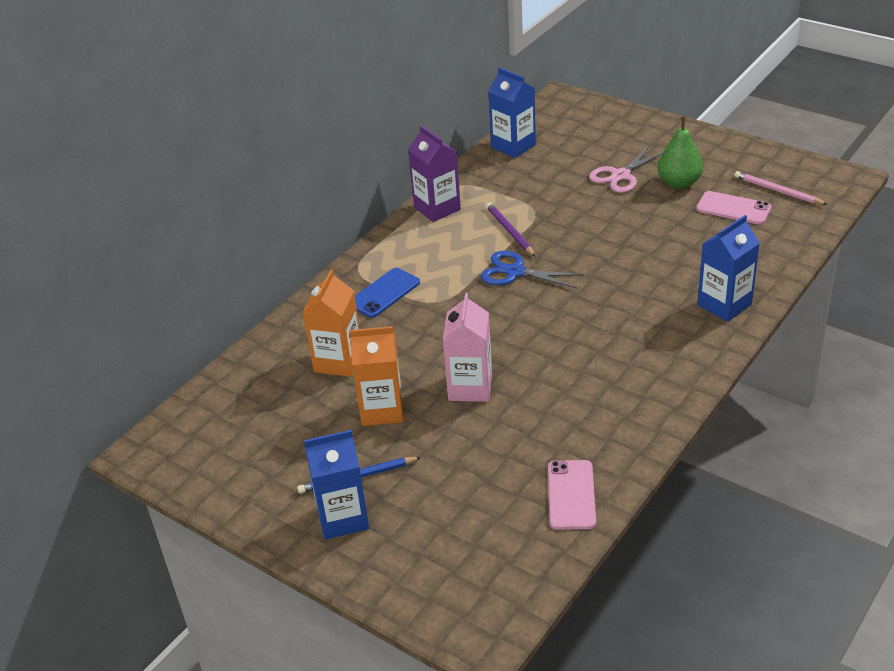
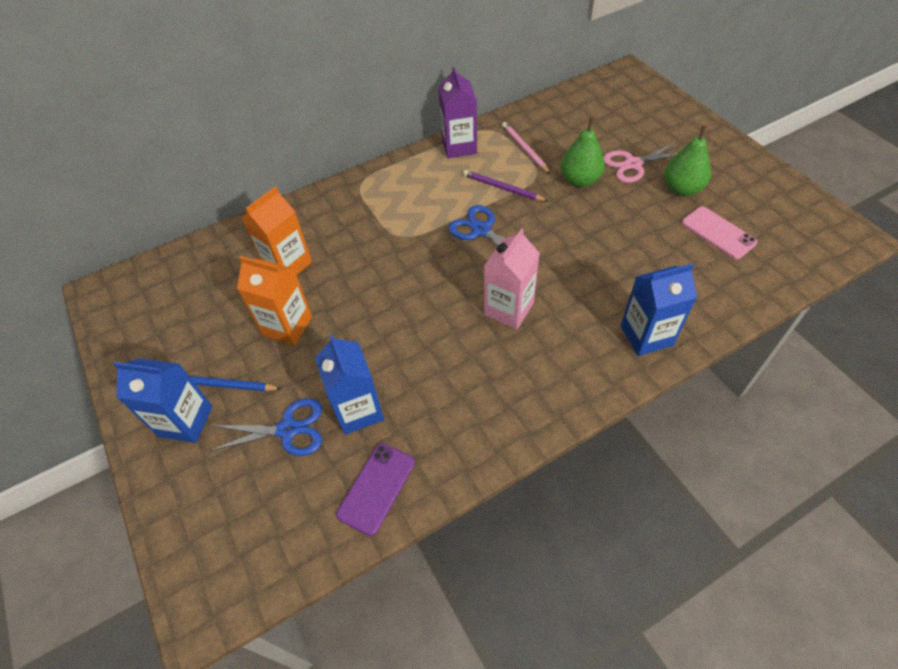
camera: 25 degrees right, 15 degrees up
(384, 293) = (365, 212): blue phone -> none
(452, 486) = (288, 429): none -> blue scissors
(470, 387) = (369, 333): pink carton -> pink carton (508, 309)
(509, 231) = (502, 188): purple pencil -> purple pencil turned 60 degrees counterclockwise
(513, 146) = (558, 107): blue carton -> blue carton (358, 410)
(571, 495) = (376, 488): pink phone -> purple phone
(580, 203) = (580, 180): none -> green pear
(777, 191) = (773, 228): pink pencil -> pink pencil (524, 149)

